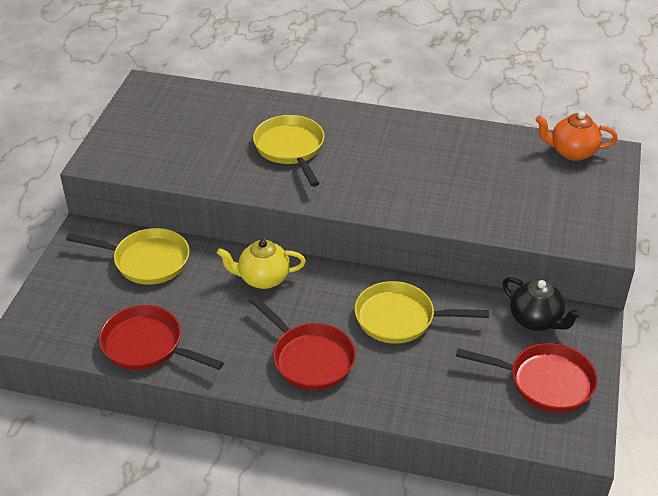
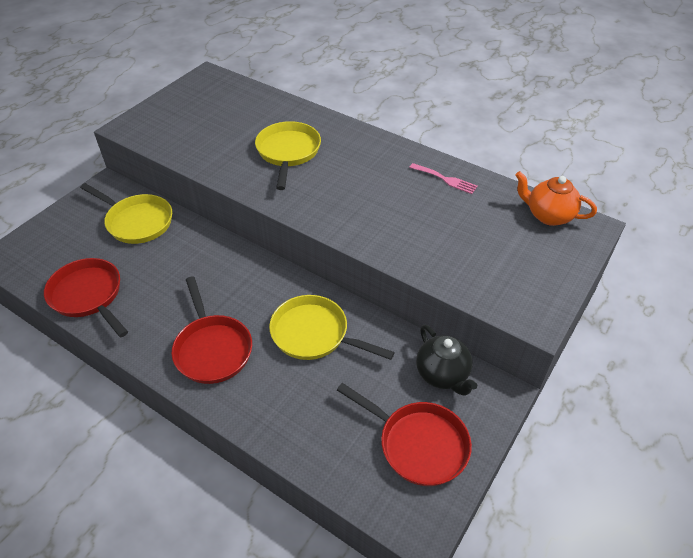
camera: 20 degrees right, 5 degrees up
(263, 278) = (218, 262): yellow teapot -> none
(461, 140) = (445, 179): none -> pink fork

